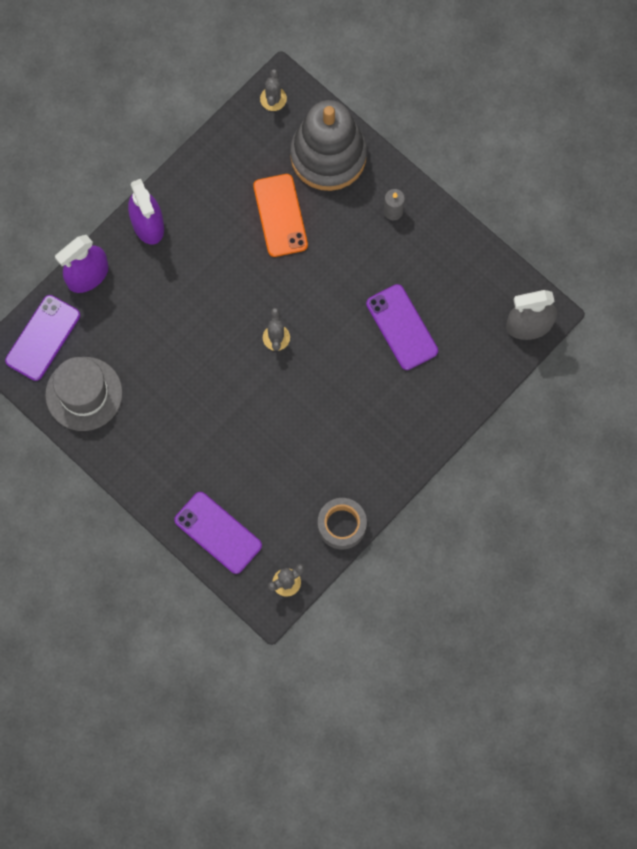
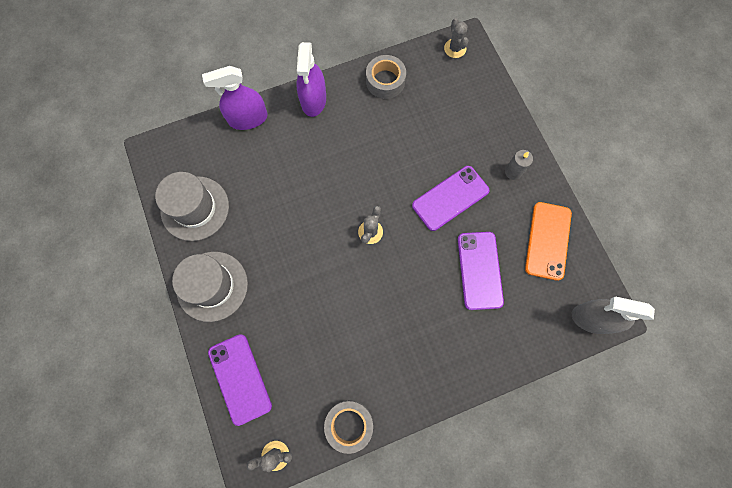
camera: 25 degrees right, 0 degrees up
(43, 338) = (188, 150): purple phone -> purple phone (450, 198)
(144, 461) = (212, 286): none -> grey hat
(215, 169) = (385, 81): none -> grey tape
(273, 99) = (455, 48): grey cactus -> grey cactus turned 45 degrees counterclockwise
(280, 215) = (420, 136): orange phone -> orange phone (548, 241)
(328, 156) = (479, 107): grey stacking toy -> none

